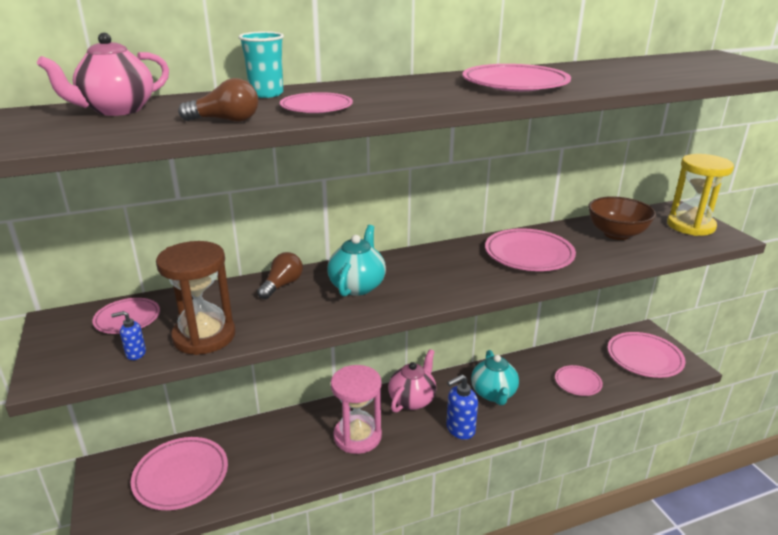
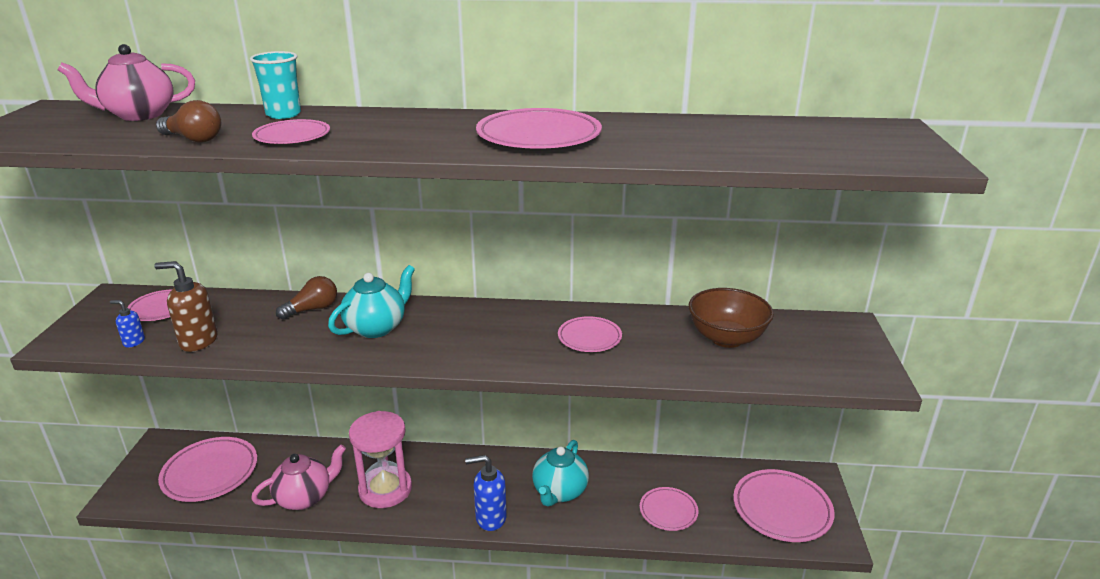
camera: 25 degrees right, 0 degrees up
(204, 336) = (198, 341): brown hourglass -> brown soap dispenser
(412, 400) = (469, 470): pink teapot -> pink teapot (304, 497)
(529, 254) = (589, 338): pink plate -> pink plate, size x0.60
(690, 226) = (840, 351): yellow hourglass -> none

